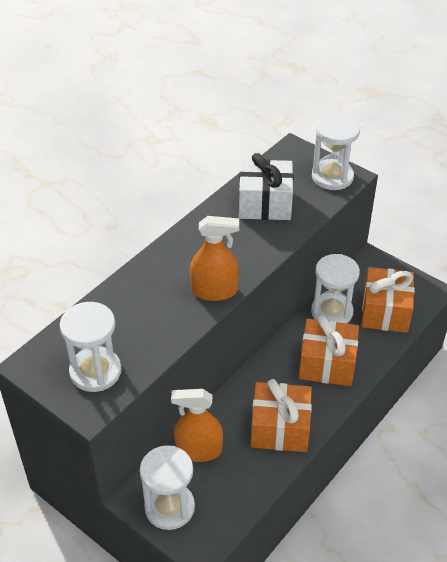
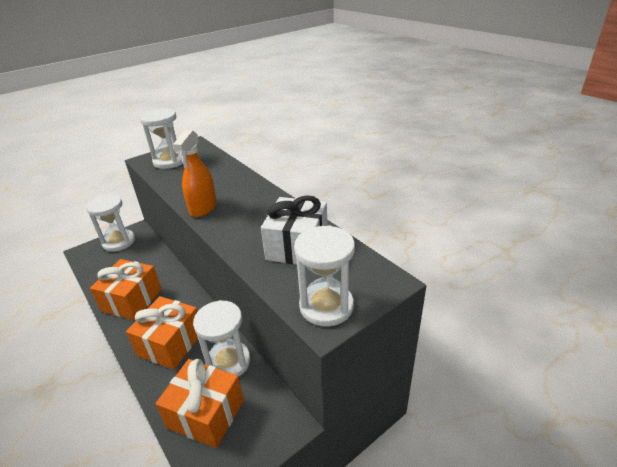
camera: 105 degrees right, 10 degrees down
(199, 450) = (147, 257): orange spray bottle -> none

